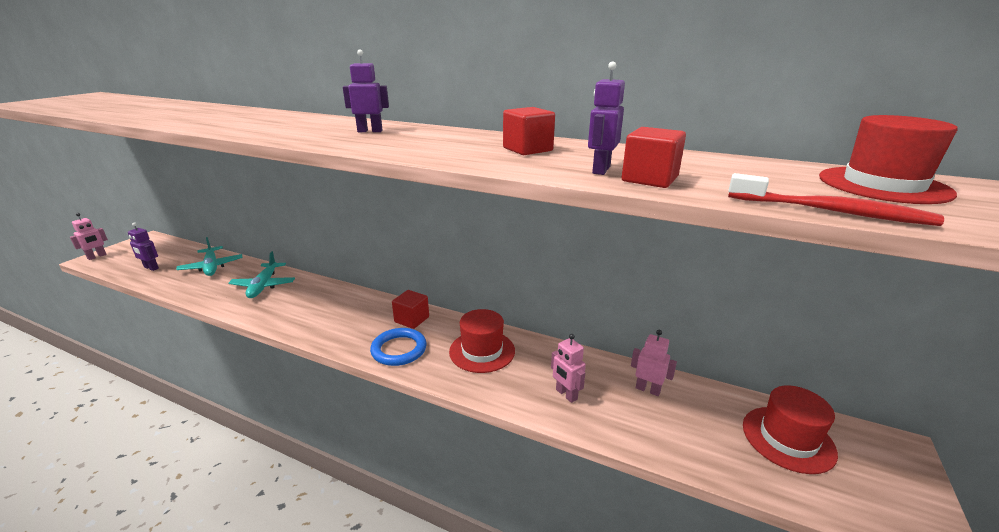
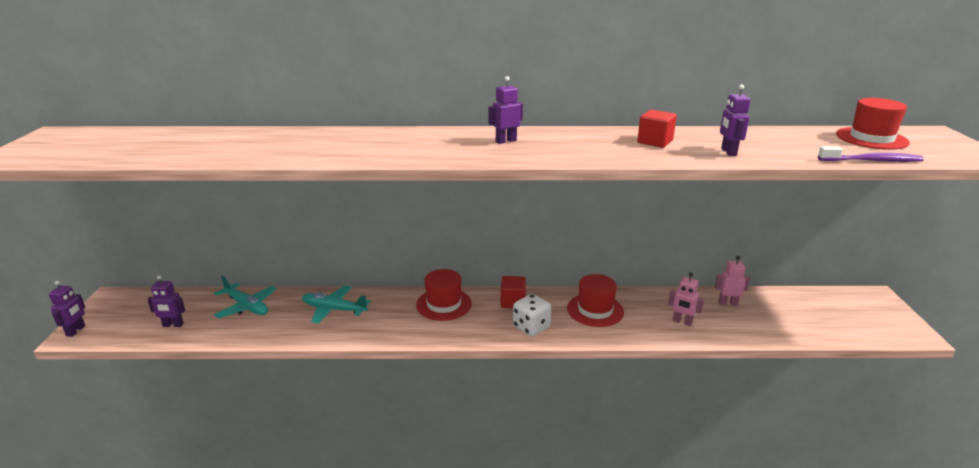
camera: 25 degrees left, 0 degrees up
(97, 256) = (76, 331): pink robot -> purple robot
(264, 285) = (334, 309): turquoise plane -> turquoise plane turned 135 degrees clockwise
(399, 349) = (531, 327): blue ring -> white dice
(649, 179) = (764, 154): red cube -> none
(788, 439) = (824, 308): red hat -> red hat (444, 304)
(831, 211) = (872, 161): red toothbrush -> purple toothbrush

